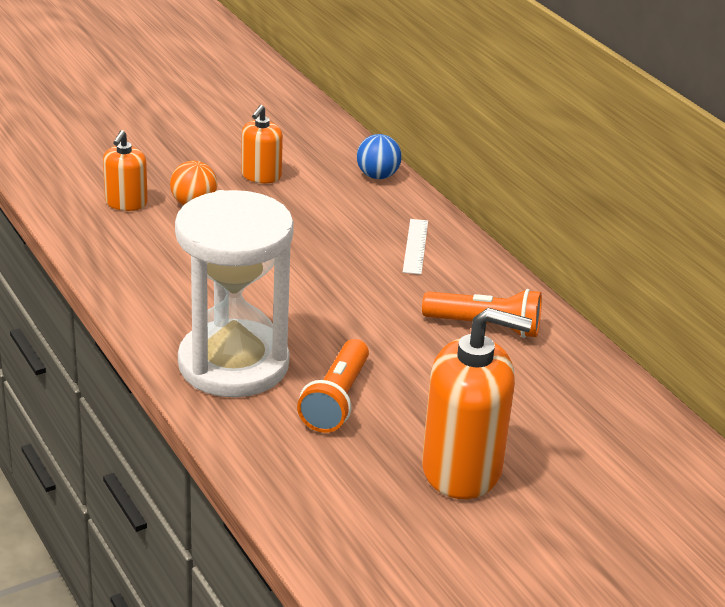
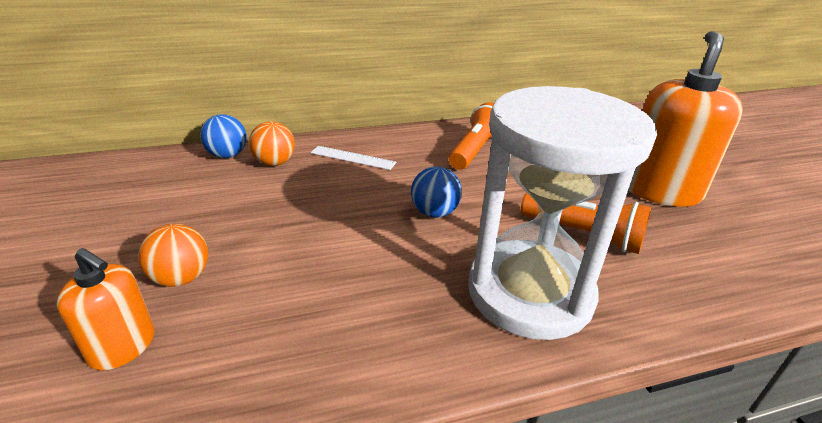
camera: 75 degrees left, 0 degrees up
(261, 176) = (164, 218): orange soap dispenser -> none
(333, 307) = (434, 213): none -> blue ball
(377, 204) = (275, 163): none -> orange ball

